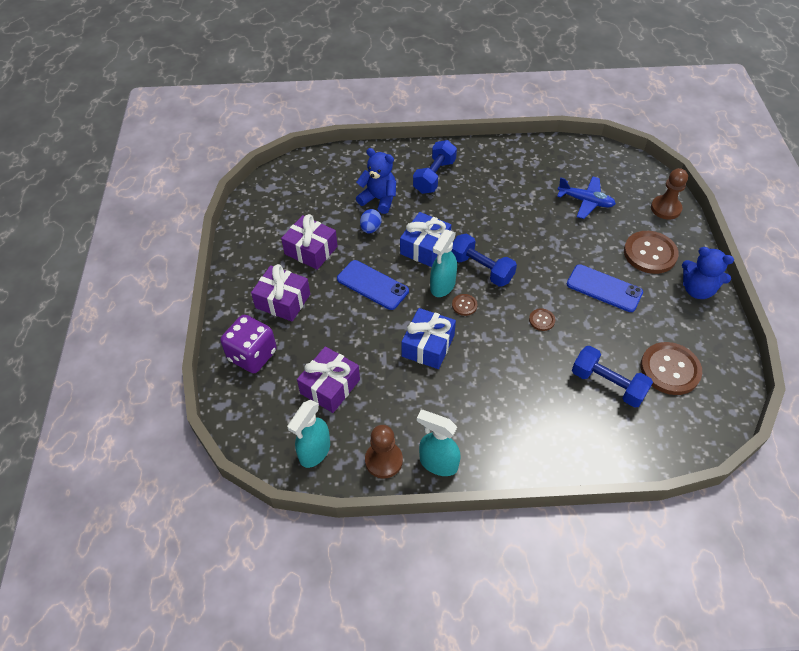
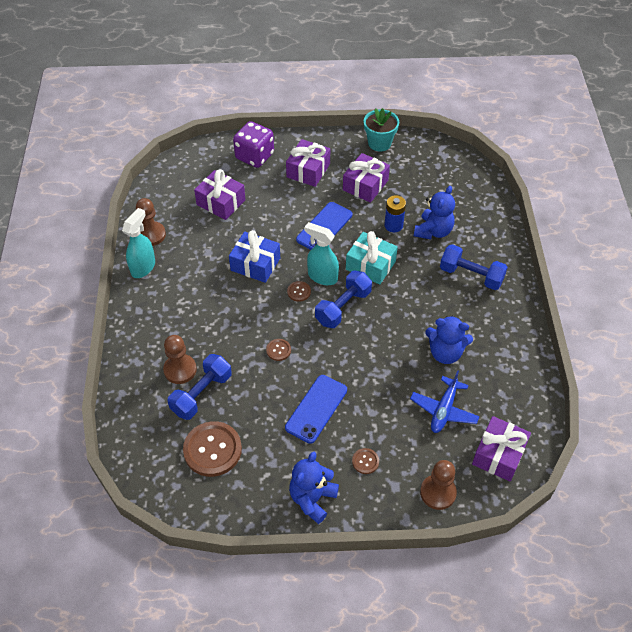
camera: 90 degrees right, 0 degrees up
(246, 237) = (379, 143): none -> turquoise flower pot
(314, 452) = (165, 195): turquoise spray bottle -> none
(370, 228) = (393, 225): blue egg -> blue battery
(425, 247) = (370, 265): blue gift -> turquoise gift
(525, 197) = (445, 353): none -> blue teddy bear
(581, 407) = (180, 370): none -> brown pawn
(620, 171) = (499, 454): none -> purple gift
(650, 253) = (365, 461): brown button -> brown button, size x0.46

